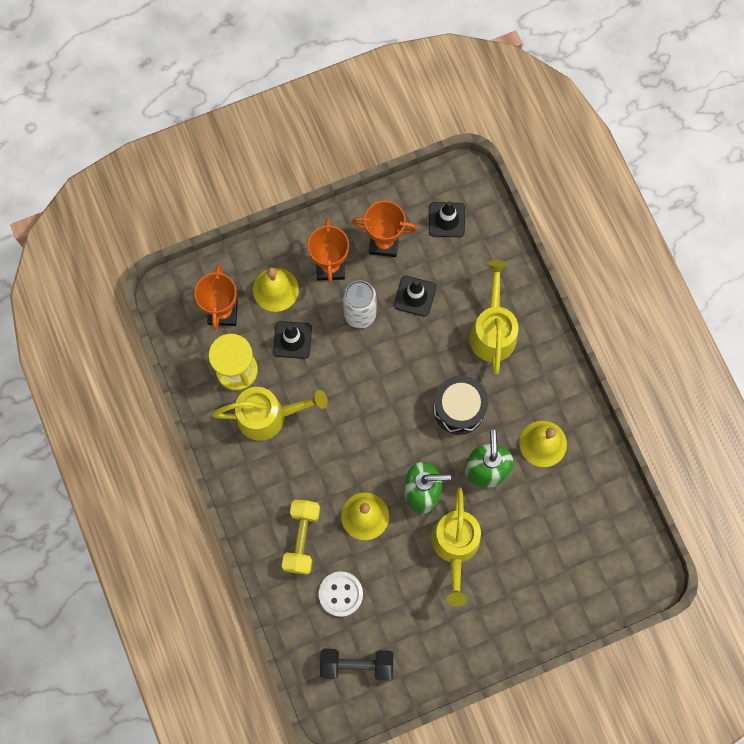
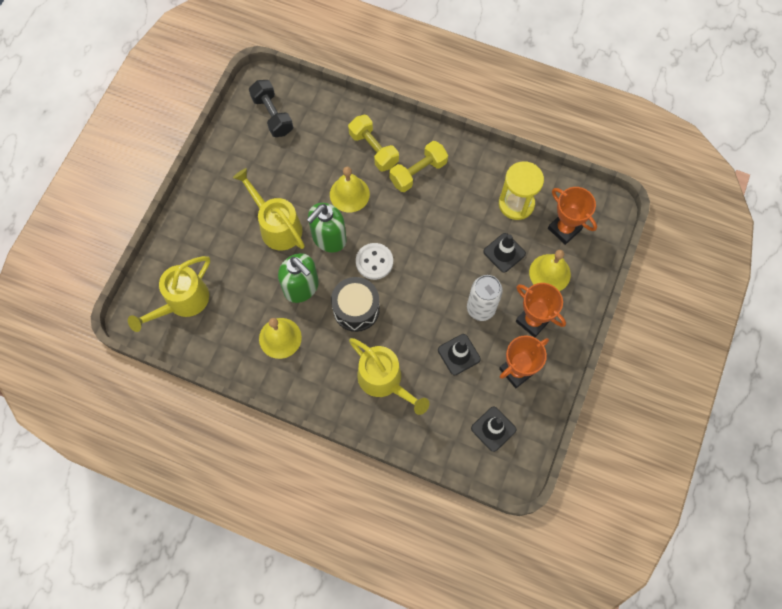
camera: 135 degrees right, 5 degrees down
(269, 416) = (467, 196): yellow watering can -> yellow watering can (182, 302)
(287, 478) = (418, 172): none -> yellow dumbbell
(340, 594) = (319, 141): white button -> white button (374, 262)
(356, 665) = (272, 115): black dumbbell -> black dumbbell turned 75 degrees counterclockwise

